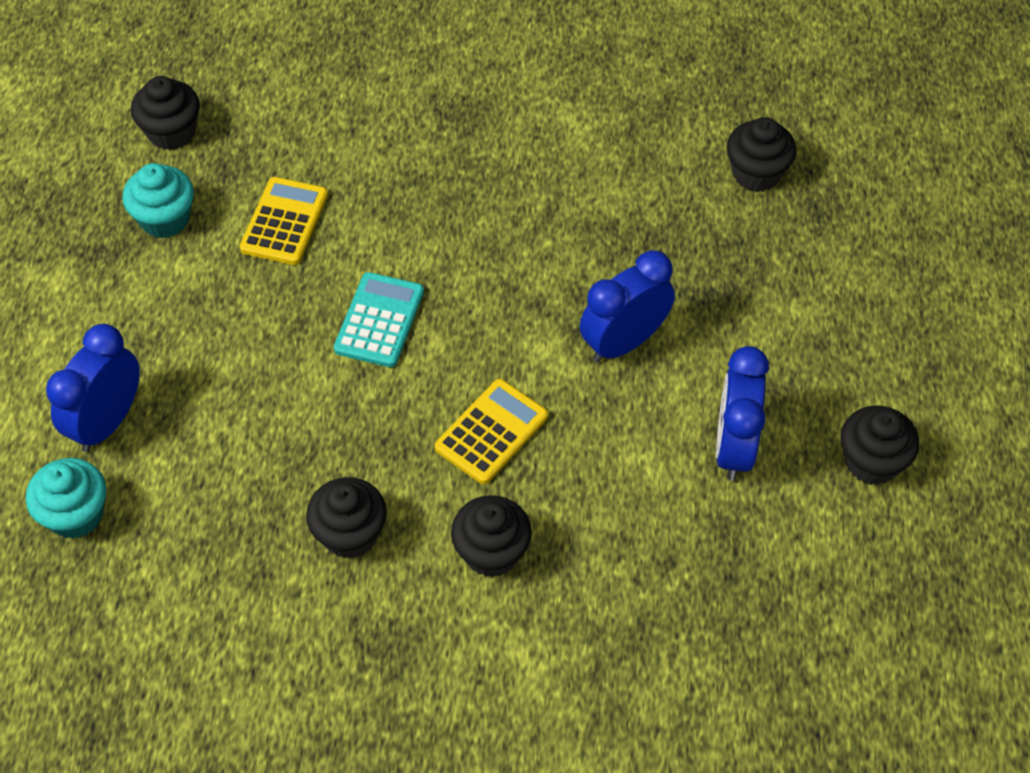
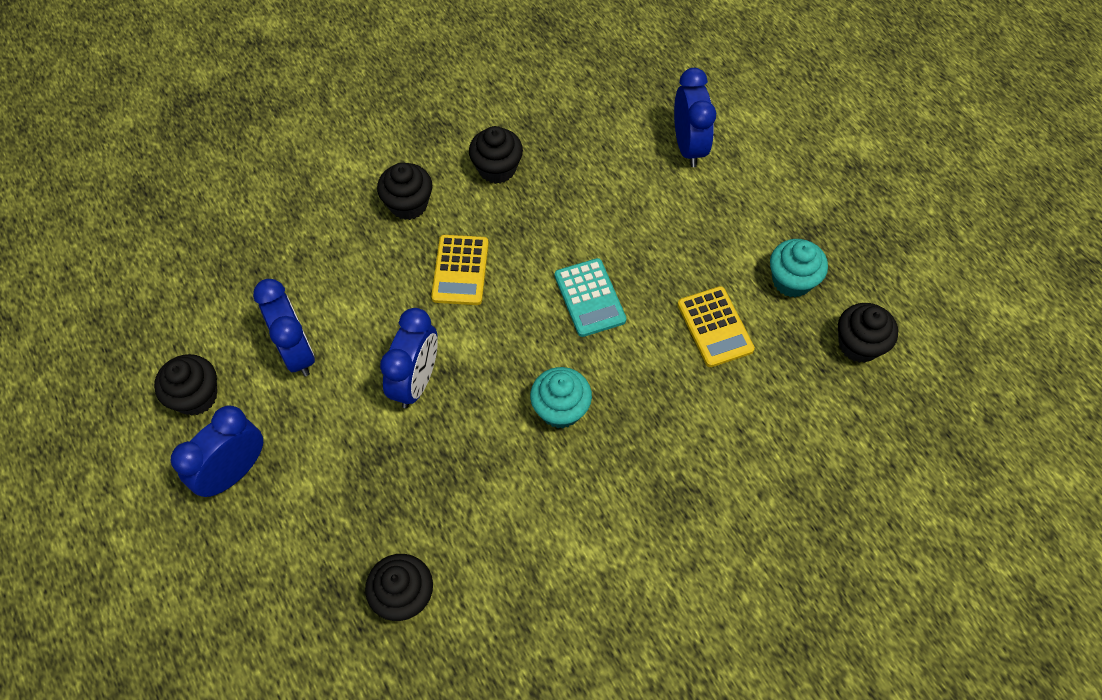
camera: 145 degrees right, 5 degrees up
(76, 514) = (653, 96): turquoise cupcake -> turquoise cupcake (560, 409)
(864, 361) = (234, 472): none -> blue clock

